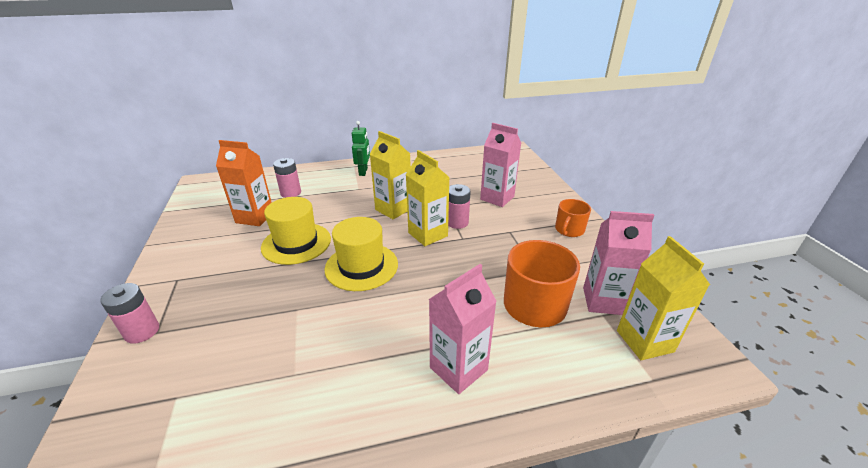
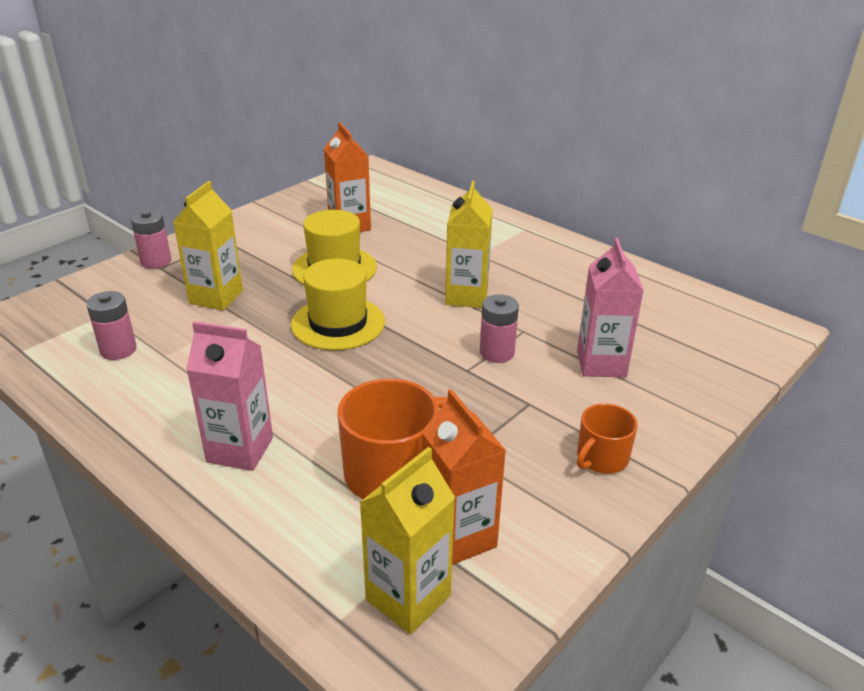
camera: 55 degrees right, 0 degrees up
(291, 193) = (415, 221): pink battery -> pink battery (118, 350)
(363, 172) = (521, 240): green robot -> none
(428, 234) = (444, 341): yellow carton -> yellow carton (216, 297)
(569, 230) = (601, 458): orange mug -> orange mug turned 45 degrees counterclockwise
(603, 301) = (459, 537): pink carton -> orange carton

